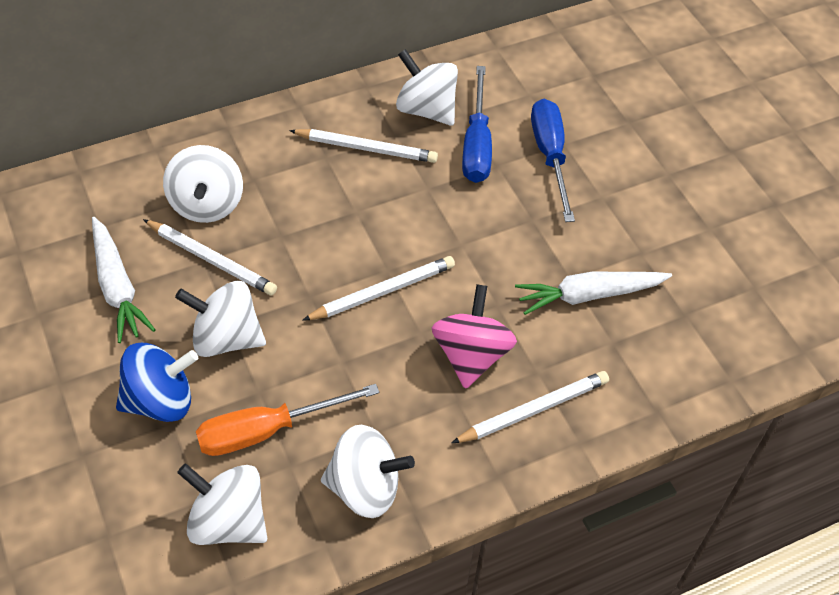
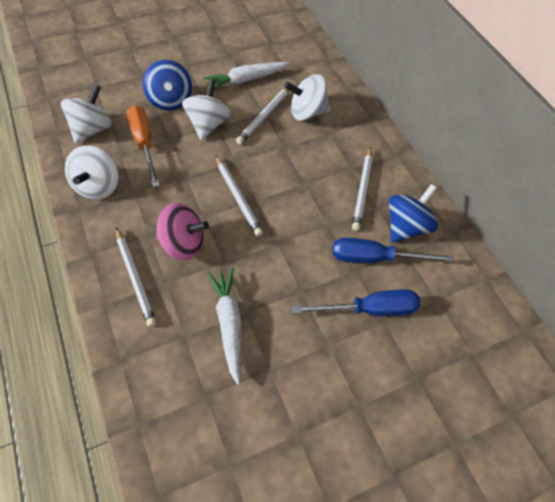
camera: 90 degrees right, 5 degrees up
(426, 109) = (406, 227): white spinning top -> blue spinning top

